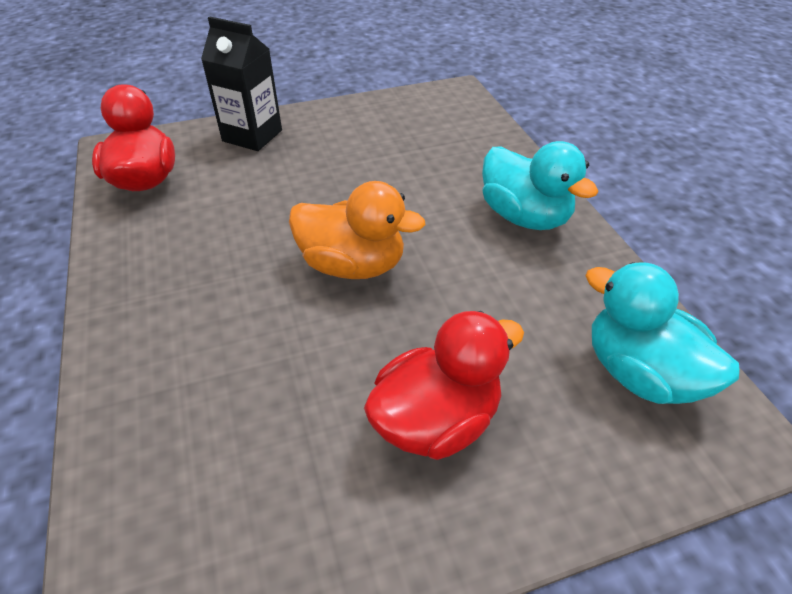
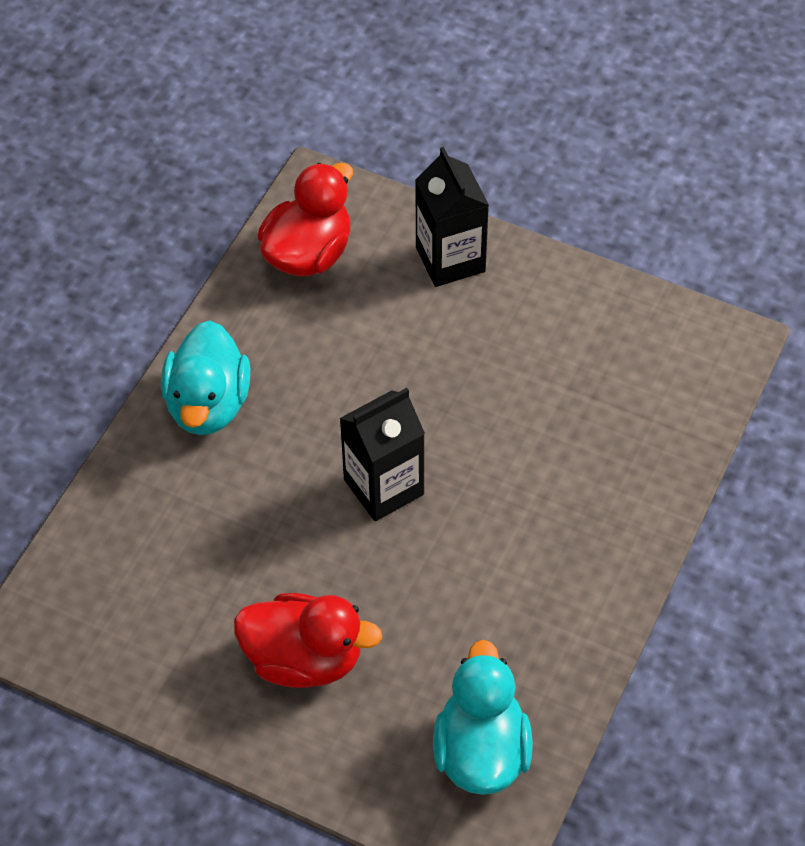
camera: 45 degrees right, 10 degrees up
(353, 265) = (383, 487): orange duck -> black carton
(524, 216) = (583, 554): turquoise duck -> turquoise duck (208, 404)

